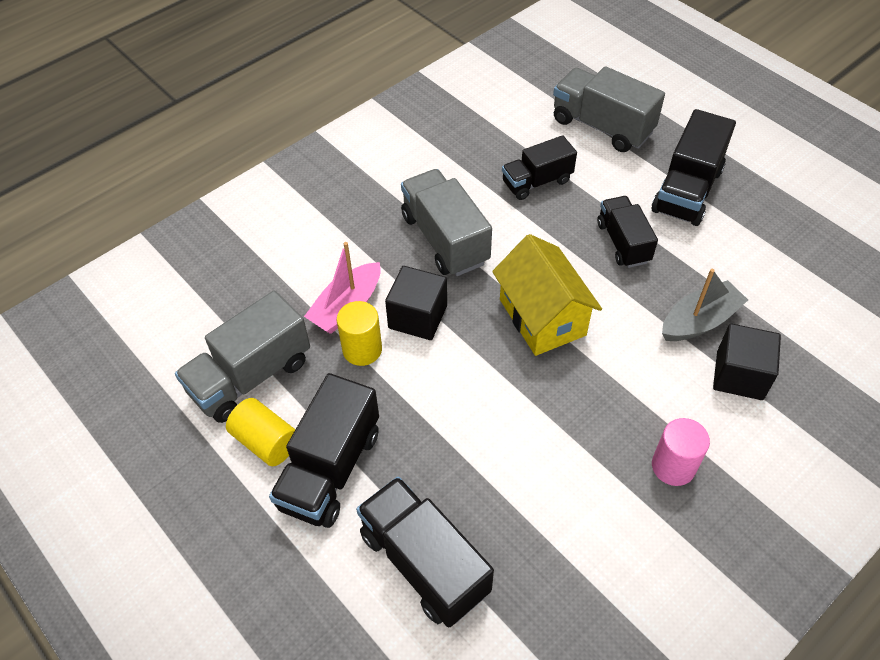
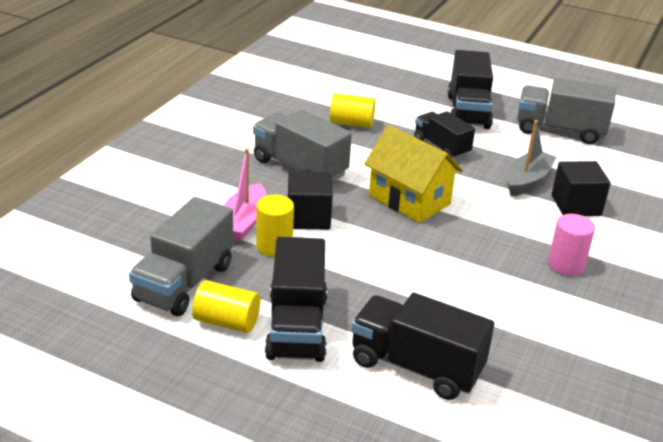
camera: 25 degrees left, 20 degrees down
(537, 182) = (351, 123): black truck -> yellow cylinder
(602, 126) = (380, 85): grey truck -> grey truck (560, 130)

